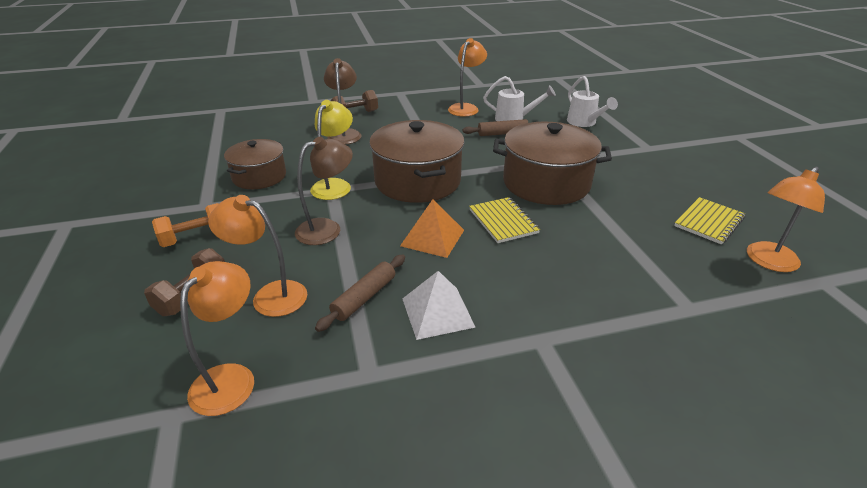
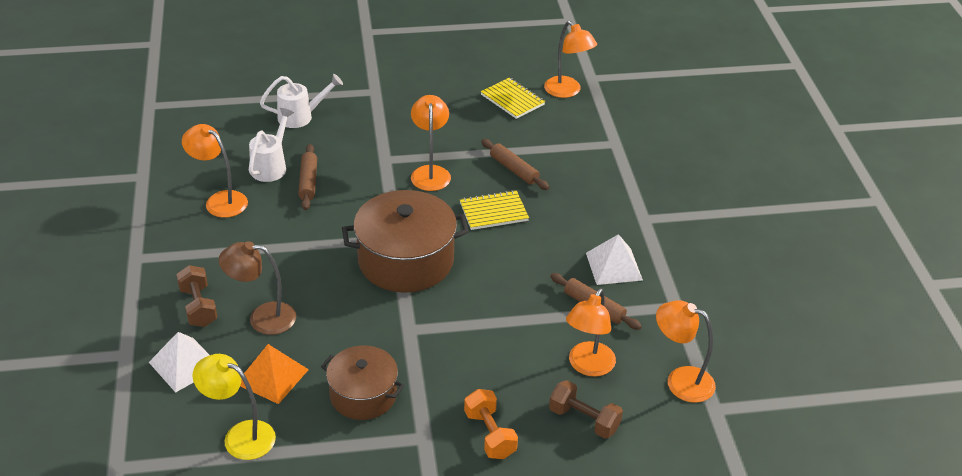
camera: 85 degrees left, 5 degrees up
(302, 116) = (184, 364): none -> white pyramid
(327, 229) = (488, 331): brown lamp -> none
(335, 185) = (400, 326): yellow lamp -> yellow lamp (240, 436)
(432, 237) = (513, 259): orange pyramid -> orange pyramid (272, 376)
(546, 183) = (430, 172): brown pot -> orange lamp
(580, 230) = (514, 170): none -> brown rolling pin

